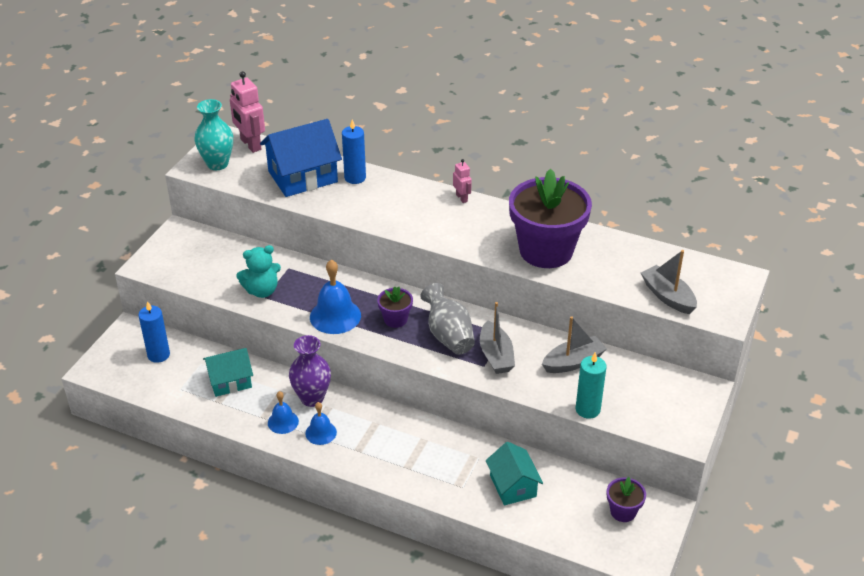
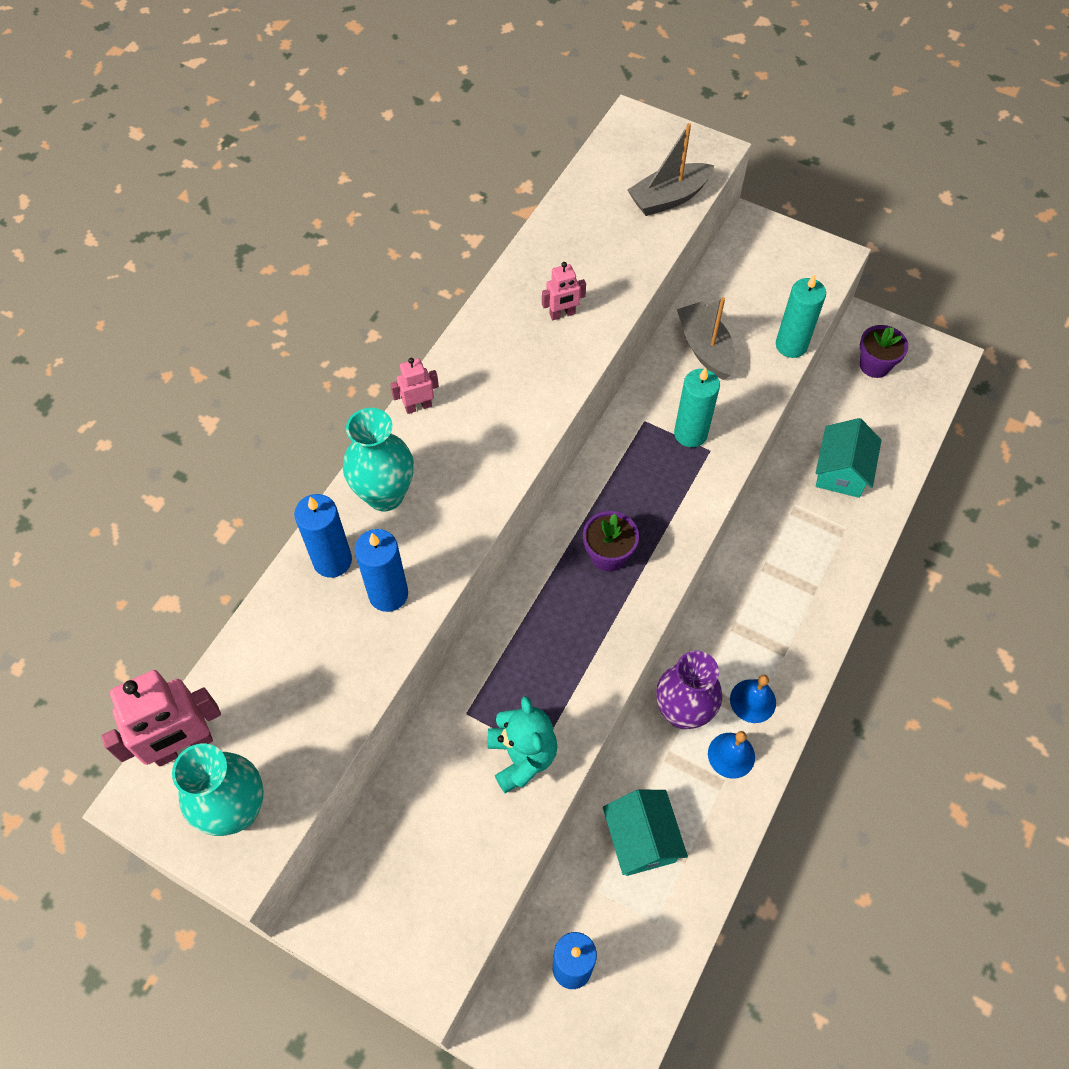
camera: 85 degrees left, 20 degrees up
(302, 176) = (312, 648): blue house -> none
(335, 198) = (388, 594): none -> blue candle
(335, 316) = (594, 641): blue bell -> none
(398, 191) = (385, 495): none -> turquoise vase
(448, 335) = (647, 488): grey vase -> none
(496, 355) = (690, 433): grey boat -> turquoise candle
(513, 486) = (841, 471): turquoise house -> turquoise house turned 60 degrees counterclockwise
(546, 251) = (562, 314): purple flower pot -> pink robot

